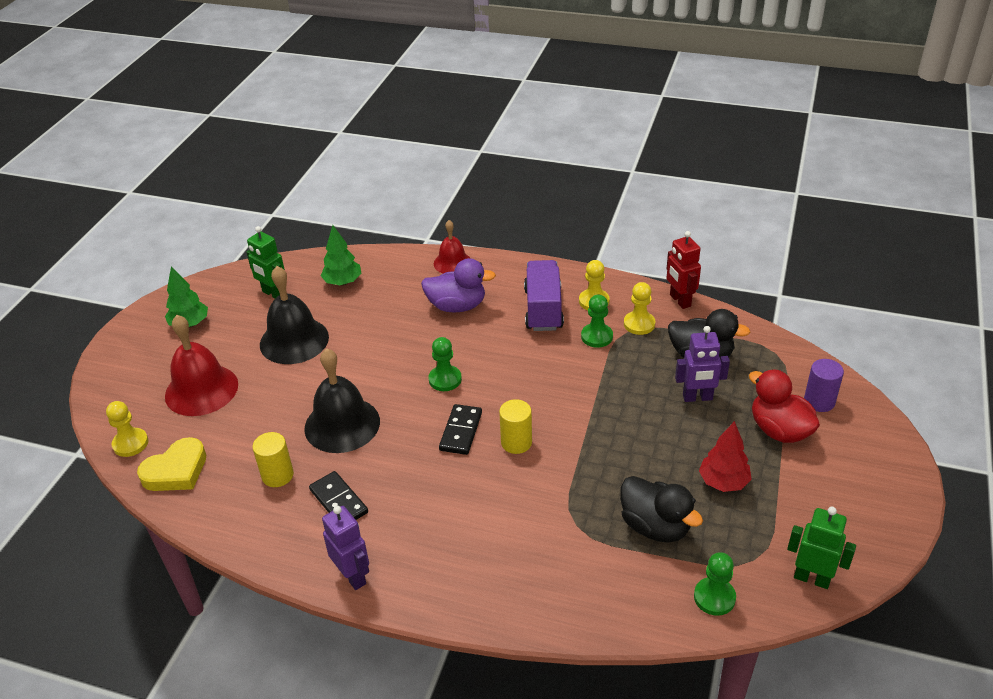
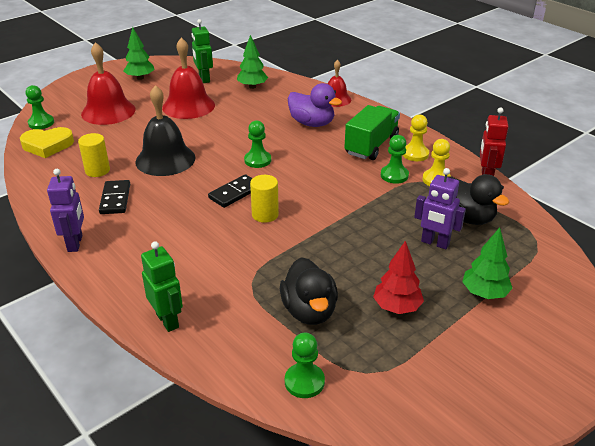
camera: 30 degrees right, 5 degrees down
(130, 443) = (41, 123): yellow pawn -> green pawn
(294, 340) = (188, 106): black bell -> red bell
(543, 309) = (371, 145): purple truck -> green truck
(779, 430) = (484, 293): red duck -> green tree
(811, 578) = (403, 411): green robot -> green robot (168, 320)
(819, 401) = (543, 288): purple cylinder -> none

